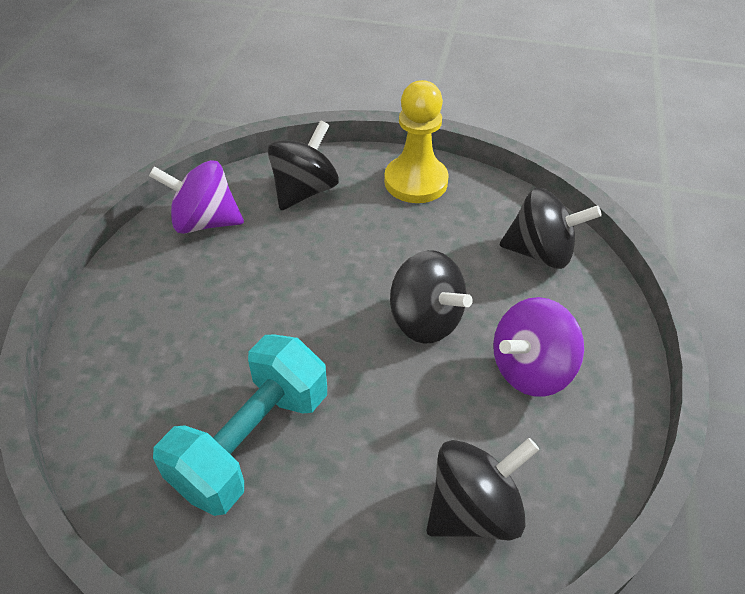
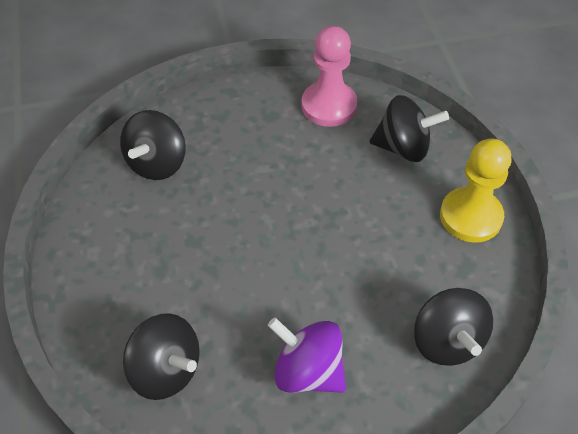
camera: 65 degrees right, 5 degrees up
(204, 222) = (329, 106): purple spinning top -> pink pawn
(251, 441) = (160, 222): turquoise dumbbell -> none
(425, 320) = (316, 281): black spinning top -> black spinning top (157, 163)

